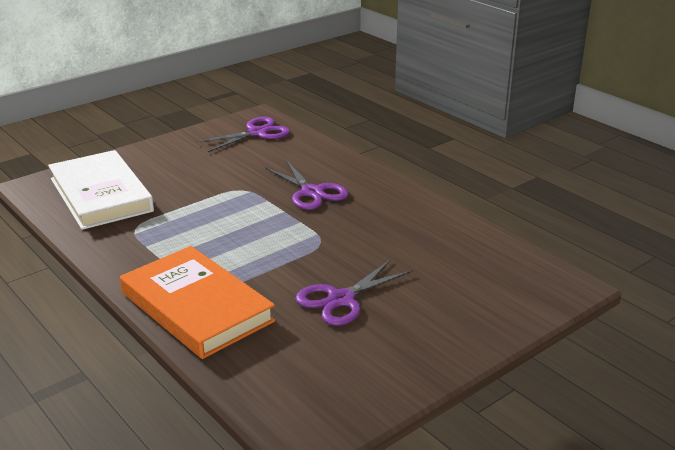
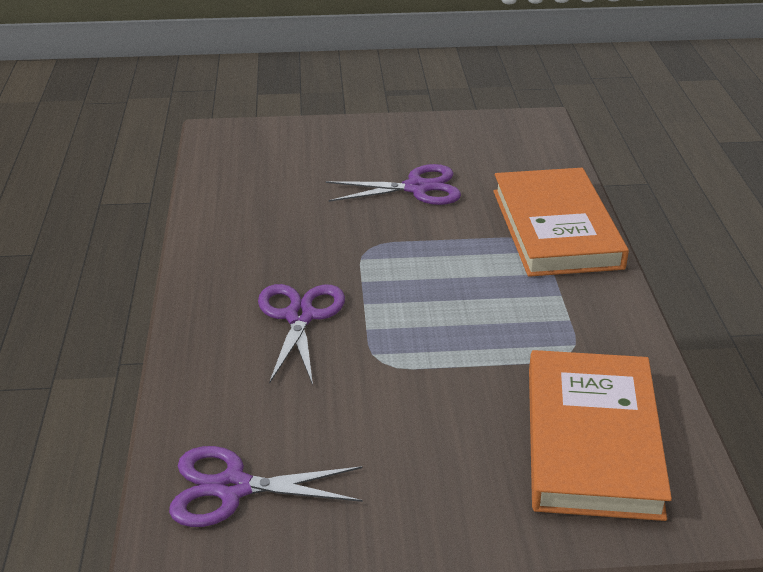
camera: 145 degrees left, 5 degrees up
(100, 195) = (592, 440): white book -> orange book

